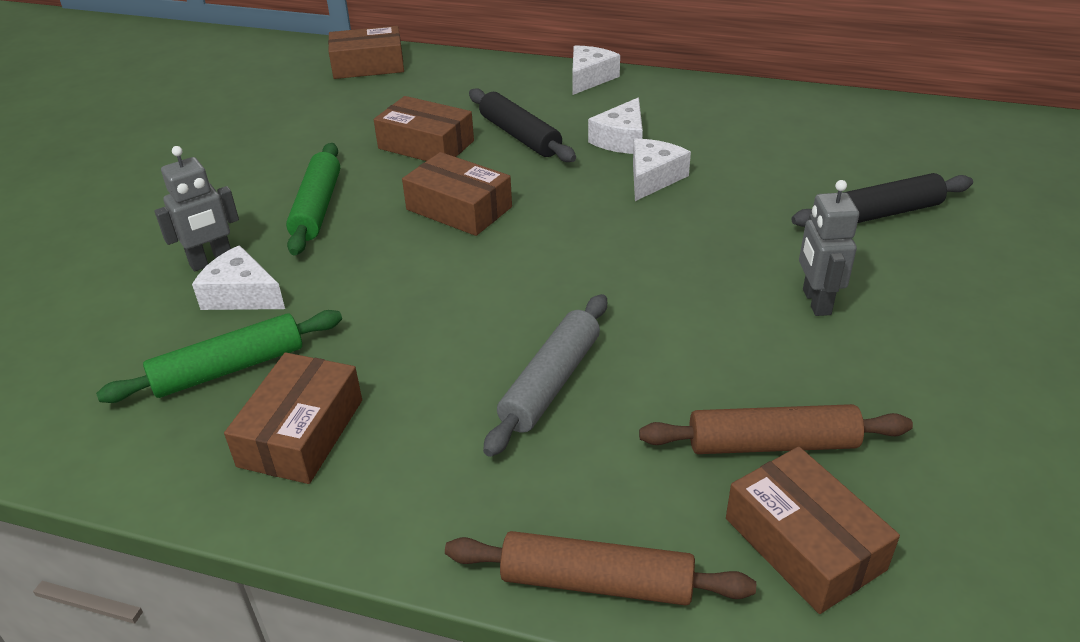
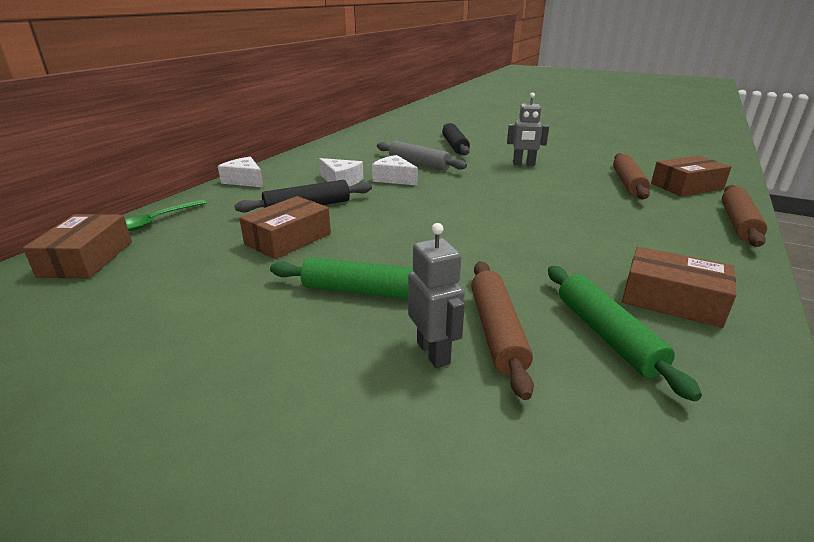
camera: 80 degrees left, 10 degrees down
(241, 295) = (497, 331): white cheese -> brown rolling pin
(454, 68) = (158, 221): none -> green spoon
(459, 208) = (397, 232): brown box -> none
(550, 382) = (596, 220): grey rolling pin -> grey rolling pin (419, 163)

